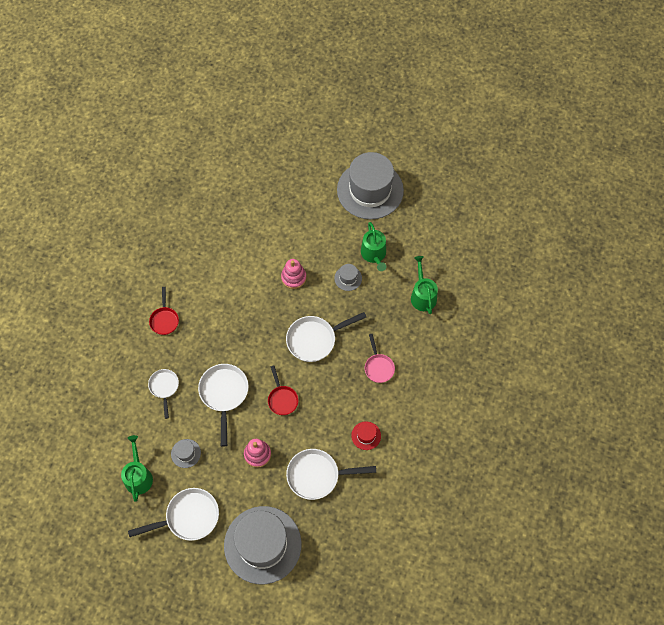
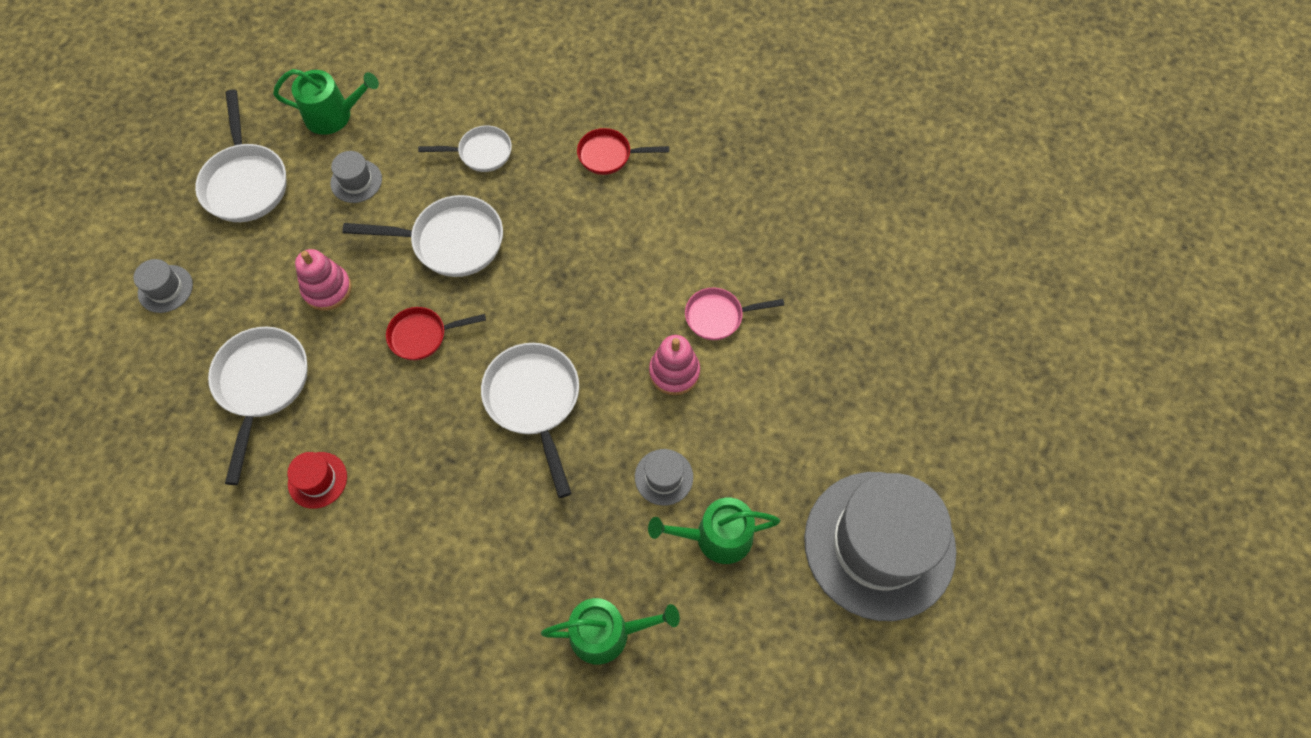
camera: 95 degrees right, 0 degrees up
(262, 544) = (165, 289): grey hat -> grey hat, size x0.40
(378, 367) = (455, 519): pink pan -> pink pan (718, 316)

